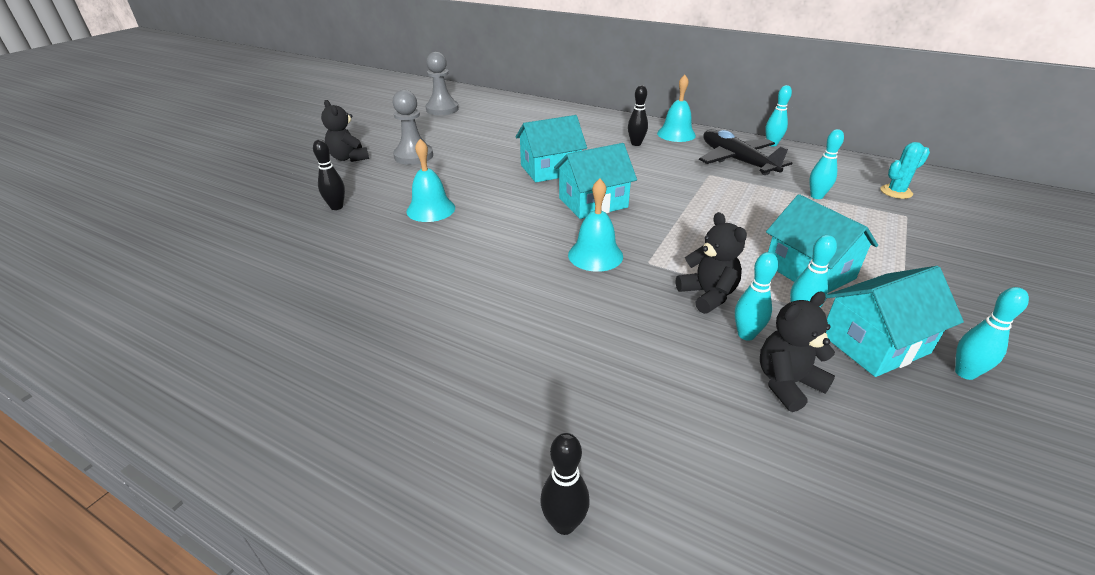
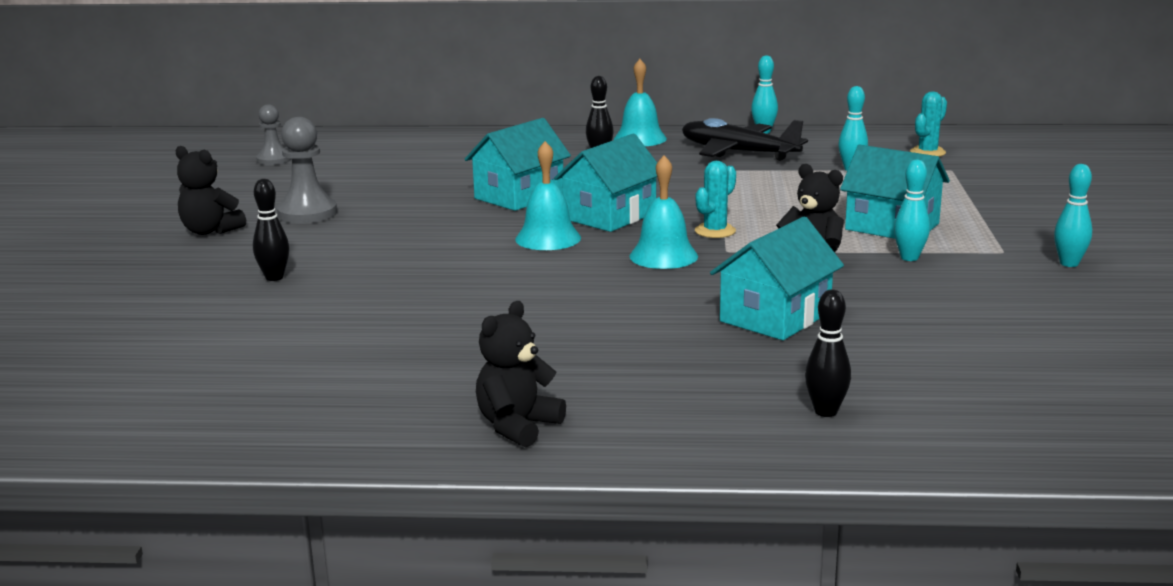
camera: 25 degrees left, 15 degrees down
(431, 209) = (411, 257): turquoise bell -> turquoise bell (548, 238)
(442, 109) = (273, 160): grey pawn -> grey pawn, size x0.65
(656, 238) = (715, 231): none -> turquoise cactus
(746, 335) = (872, 279): turquoise bowling pin -> none
(787, 383) = (933, 300): black teddy bear -> black teddy bear (517, 426)
(874, 343) = (986, 262): turquoise house -> turquoise house (775, 317)

